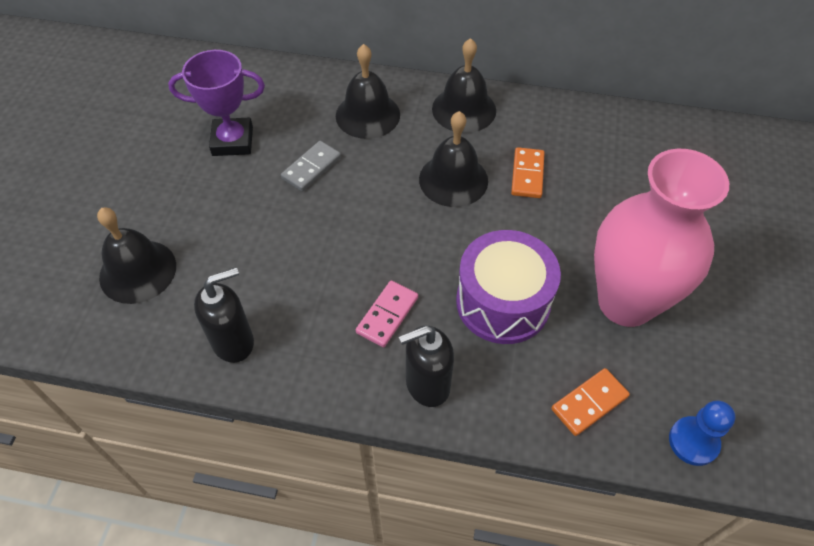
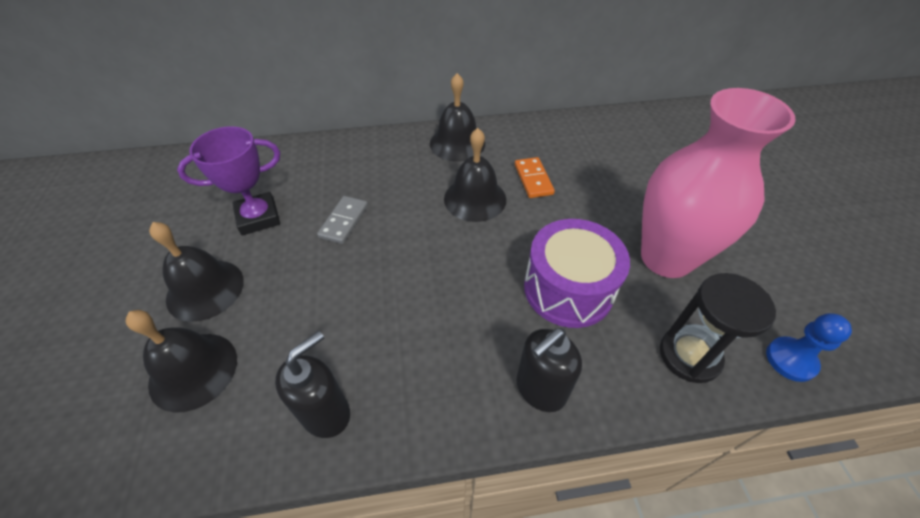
camera: 20 degrees left, 5 degrees down
(367, 115) = (377, 166): black bell -> black bell (205, 289)
(387, 315) = (471, 333): pink domino -> none
(589, 403) = (689, 355): orange domino -> black hourglass

